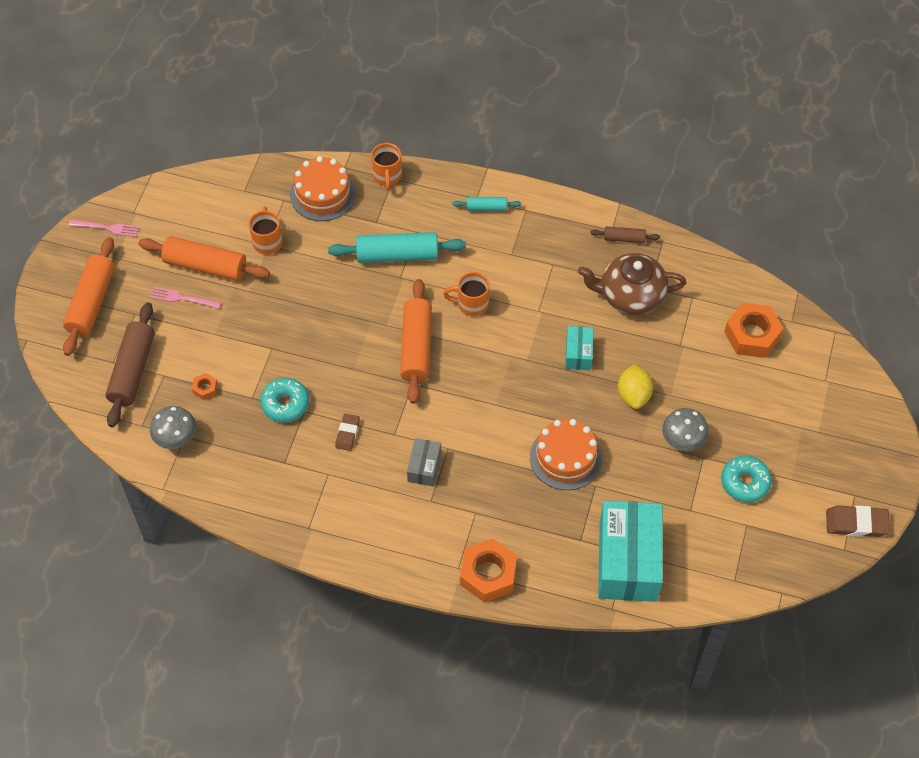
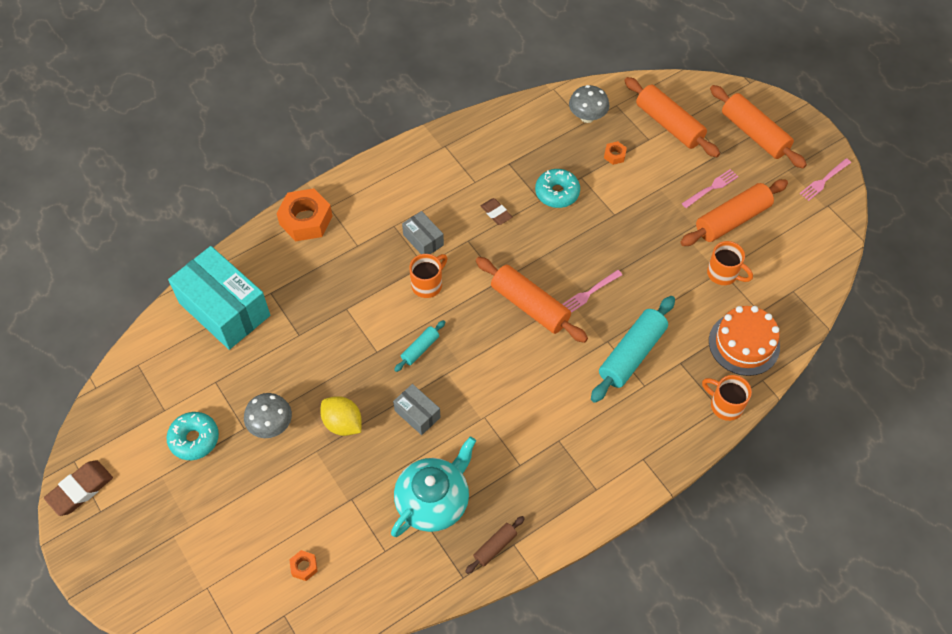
camera: 130 degrees right, 0 degrees up
(132, 370) = (669, 124): brown rolling pin -> orange rolling pin
(367, 316) = (589, 293): none -> pink fork
(471, 304) = (535, 372): orange mug -> orange mug (428, 284)
(486, 207) = (625, 459): turquoise rolling pin -> turquoise rolling pin (420, 349)
(565, 457) = (340, 333): orange cake -> none
(578, 353) = (417, 414): turquoise box -> grey box
(630, 295) = (433, 501): brown teapot -> turquoise teapot
(752, 335) = (304, 567): orange nut -> orange nut, size x0.46

